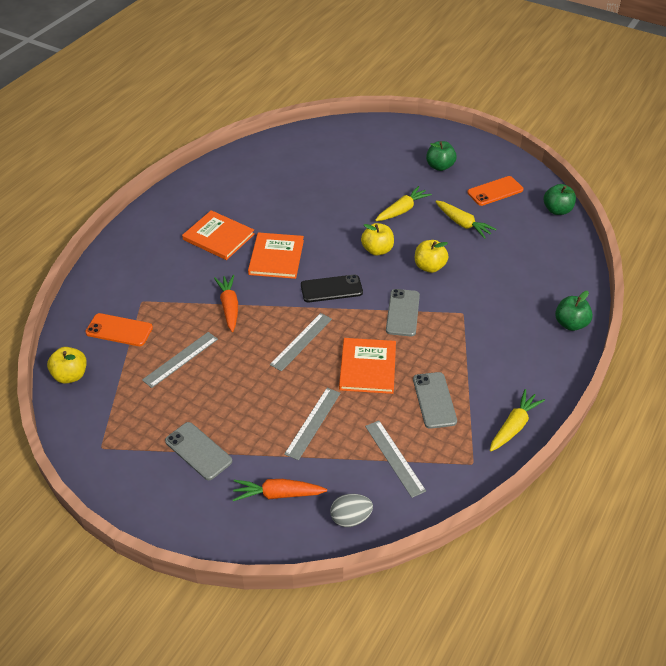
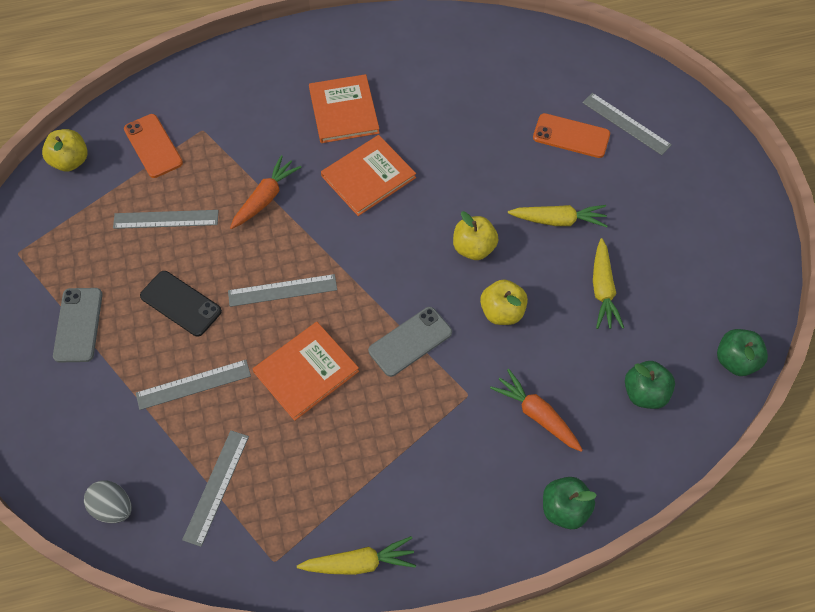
camera: 45 degrees right, 15 degrees up
(278, 494) = (87, 426): orange carrot -> orange carrot (537, 415)
(331, 289) = (376, 256): black phone -> black phone (181, 303)
(378, 149) = (626, 124): none -> grey ruler
(434, 400) = (322, 463): grey phone -> none
(440, 166) = (669, 197): green apple -> green apple (645, 393)
(495, 191) = (692, 278): orange phone -> orange phone (571, 136)

